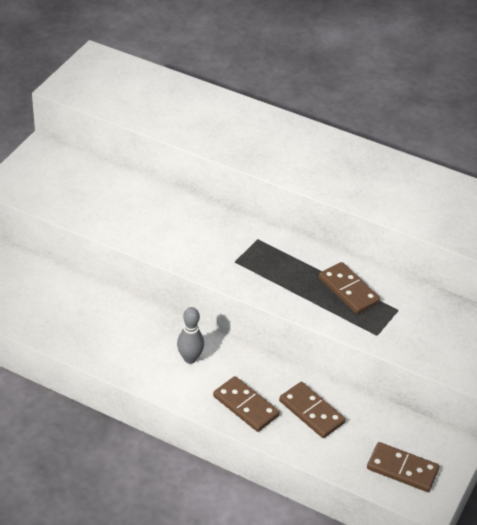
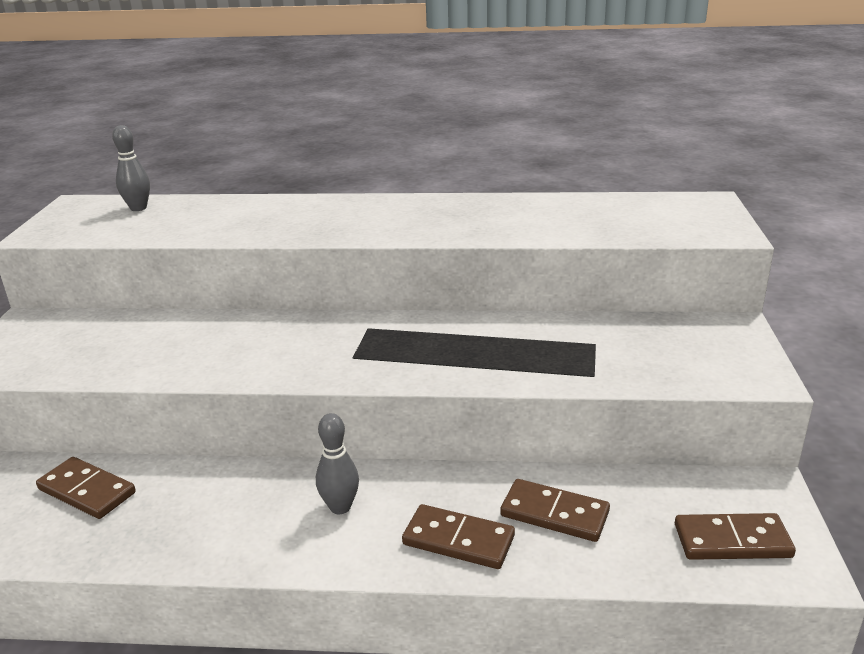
camera: 20 degrees left, 15 degrees down
(137, 79) = (138, 208): none -> grey bowling pin
(349, 290) = (520, 343): brown domino -> brown domino (87, 491)

